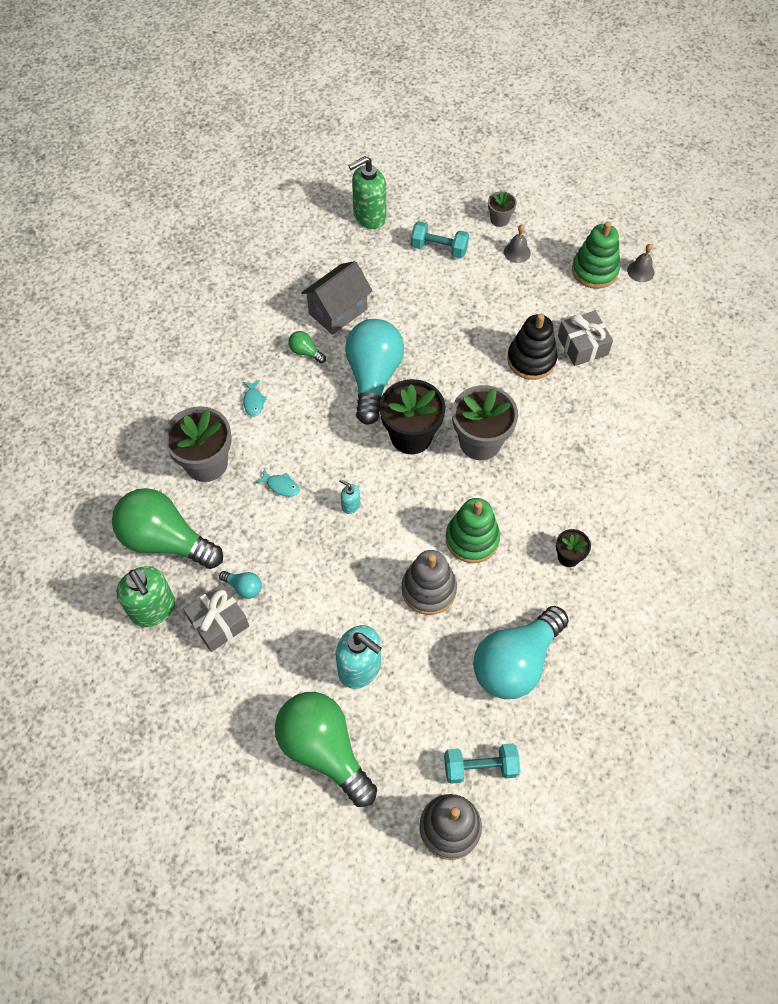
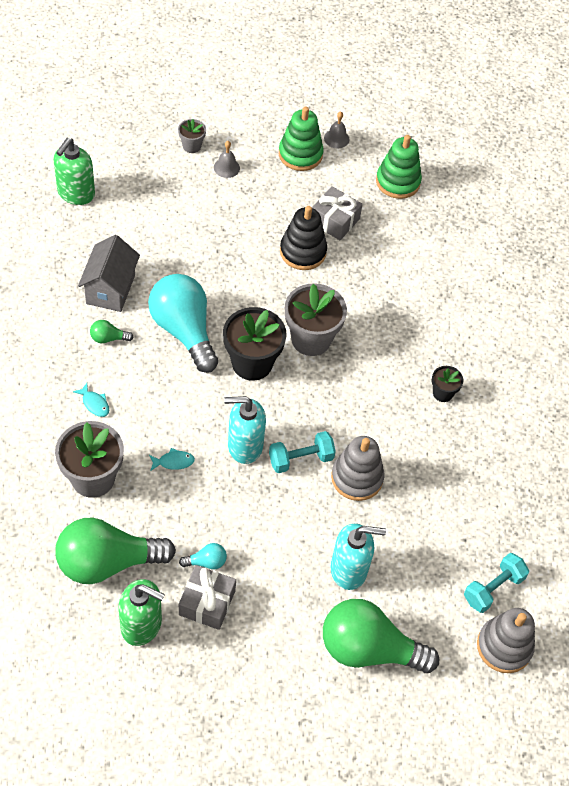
camera: 40 degrees left, 5 degrees down
(350, 505) = (244, 446): turquoise soap dispenser -> turquoise soap dispenser, size x2.10
(439, 248) = (158, 194): turquoise dumbbell -> turquoise dumbbell (300, 459)
(472, 539) = (361, 419): green stacking toy -> green stacking toy (398, 182)
(515, 662) = (462, 495): turquoise light bulb -> none

